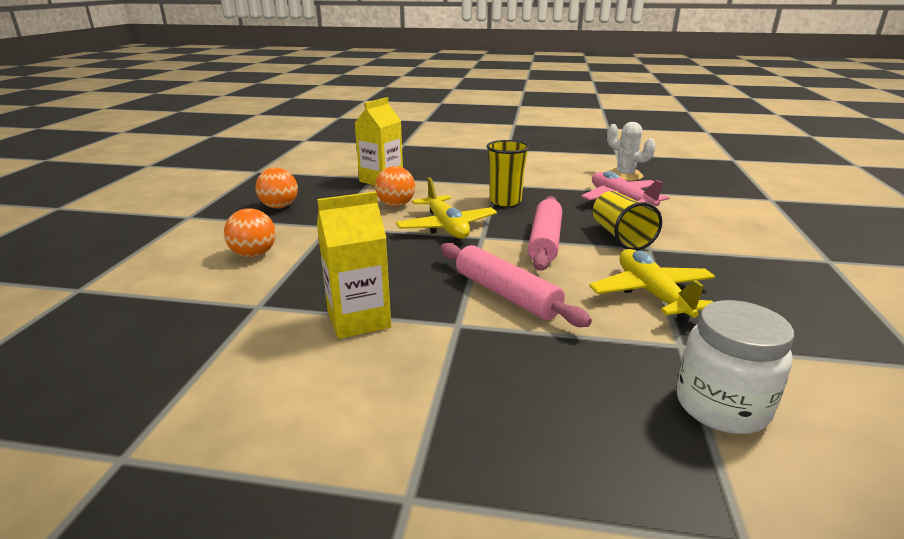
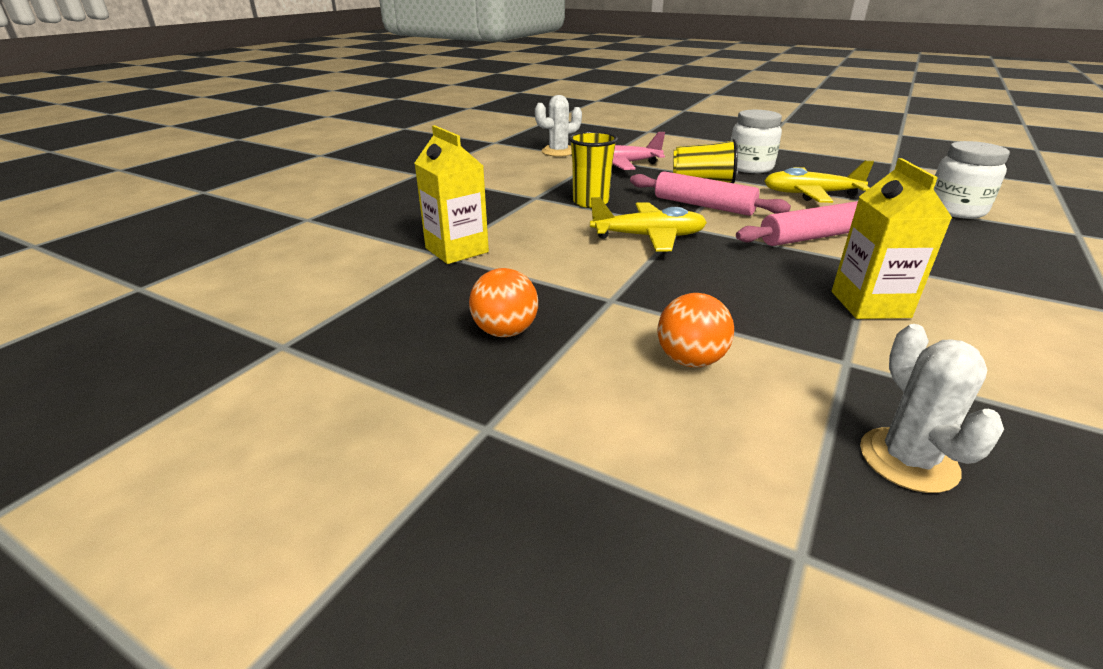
camera: 70 degrees left, 5 degrees up
(141, 322) = (908, 460): none -> white cactus
(396, 205) = (562, 252): orange ball -> none
(711, 257) = (750, 167): none -> white jar

